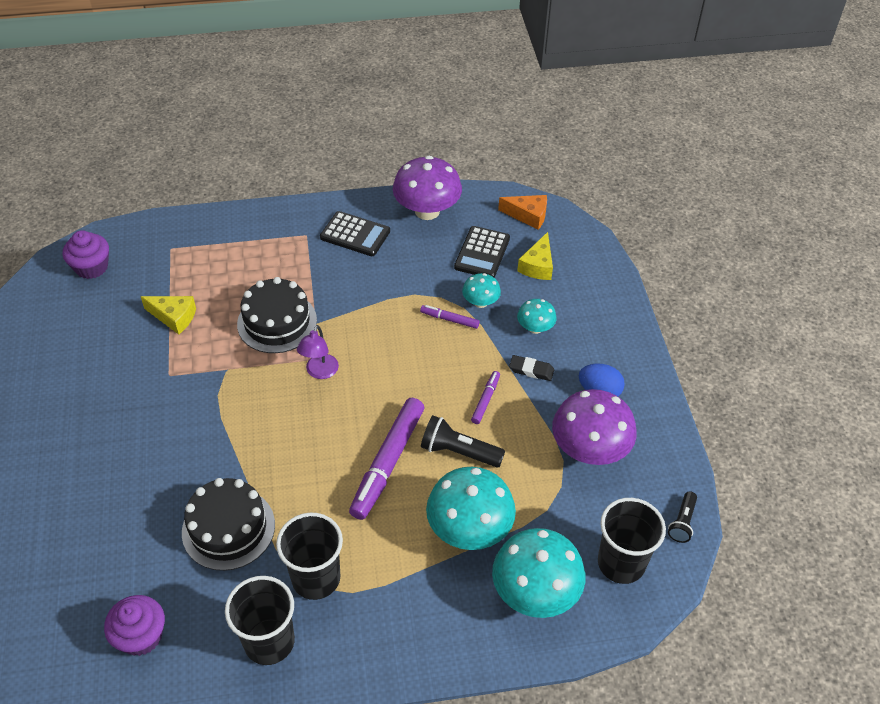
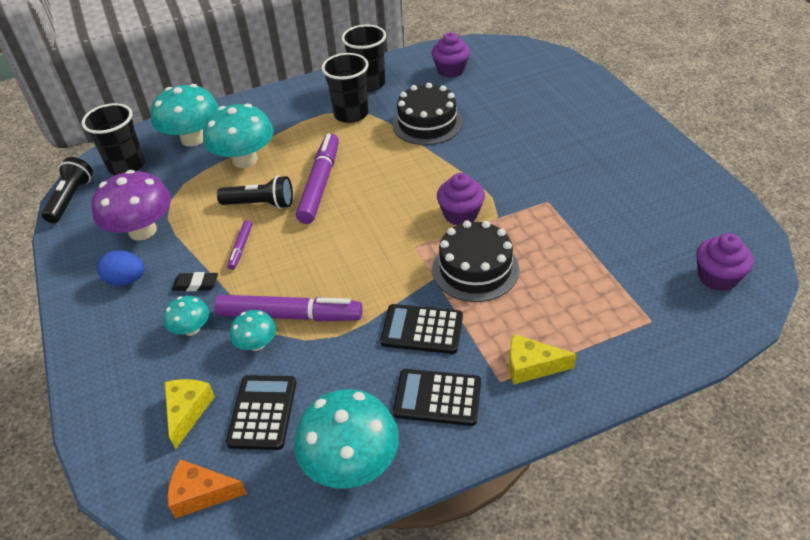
camera: 170 degrees right, 5 degrees down
(174, 317) = (583, 249): yellow cheese -> yellow cheese (531, 366)
(259, 382) = (460, 214): none -> purple cupcake
(320, 372) = (408, 235): purple lamp -> none
(345, 283) = (422, 329): none -> black calculator
(427, 211) = (351, 463): purple mushroom -> turquoise mushroom
(449, 319) = (289, 315): purple marker -> purple marker, size x2.11
(682, 522) = (71, 199): black flashlight -> black flashlight, size x1.58

